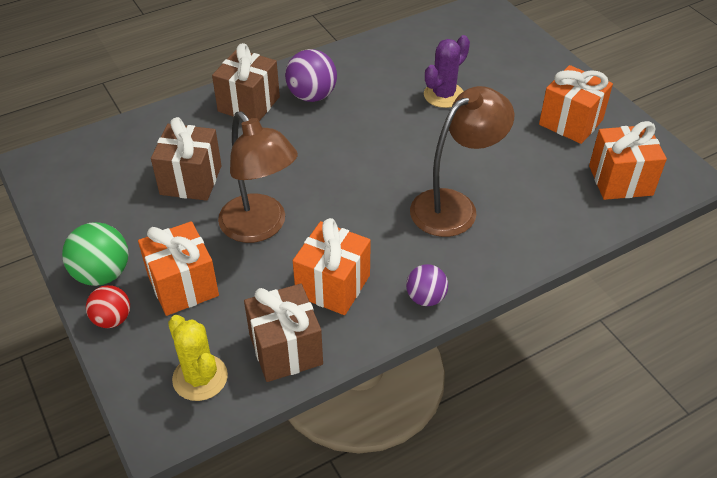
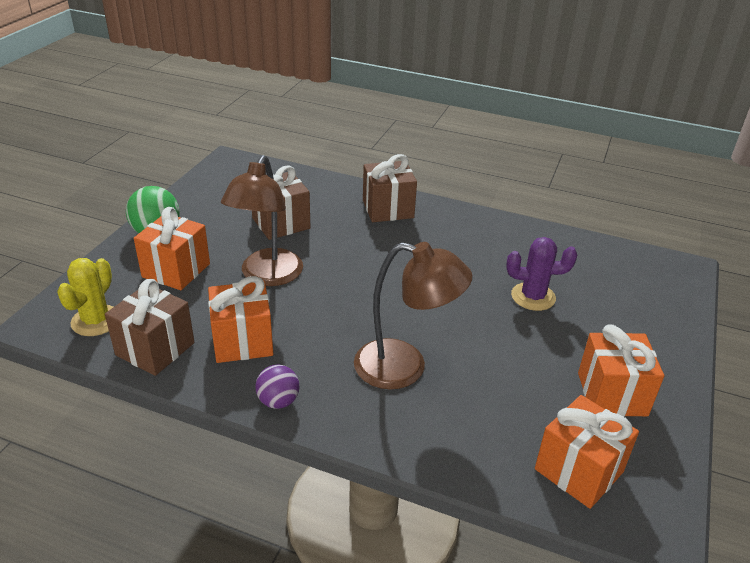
camera: 50 degrees right, 10 degrees down
(112, 319) = (119, 257): red ball -> none
(312, 96) = (436, 231): purple ball -> none

